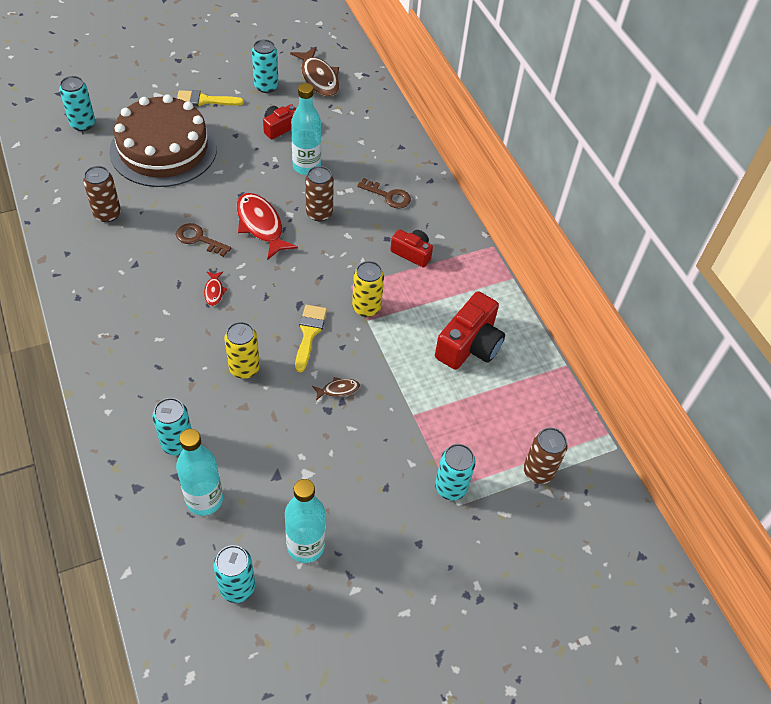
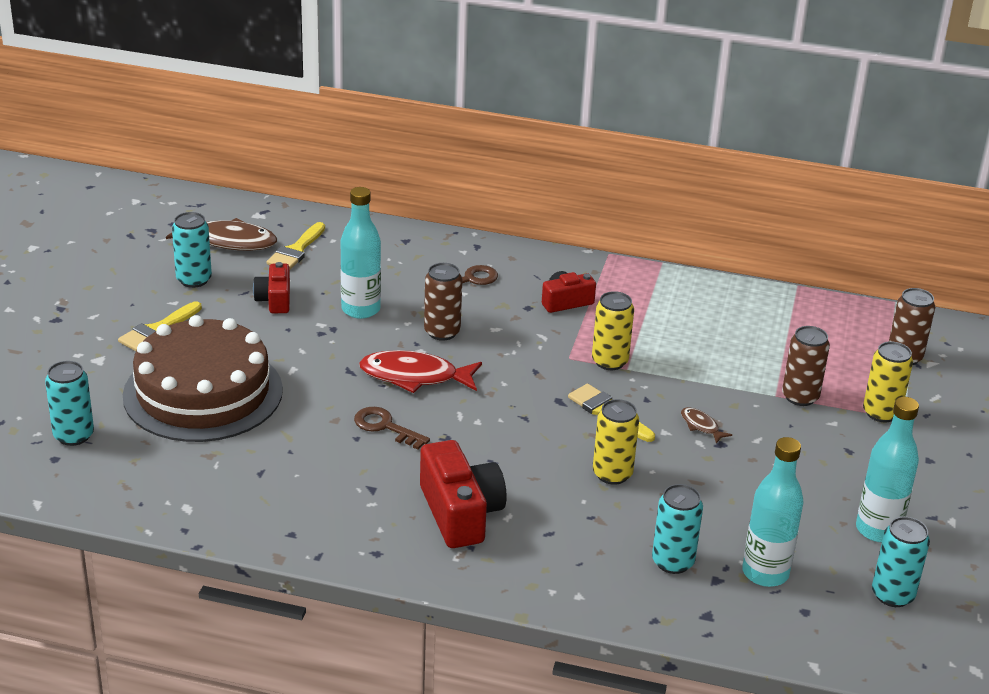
camera: 50 degrees left, 20 degrees down
(107, 214) = (262, 477): brown can -> brown can (800, 397)
(199, 239) = (385, 427): brown key -> brown key turned 60 degrees clockwise
(214, 291) = (479, 449): red fish -> none
(338, 109) = (296, 250): none -> yellow brush
(338, 390) = (701, 426): brown fish -> brown fish turned 60 degrees counterclockwise
(450, 487) = (881, 413): turquoise can -> yellow can
(469, 345) = (721, 324): red camera -> red camera (460, 513)

